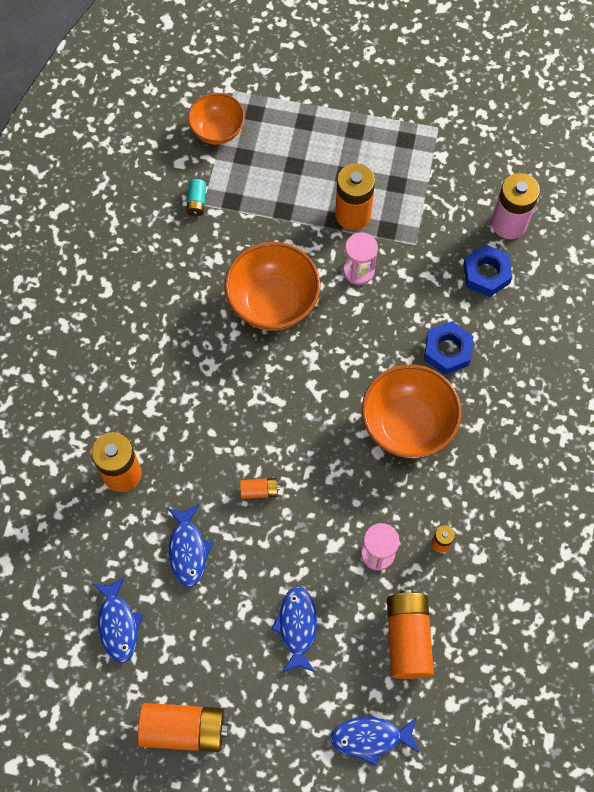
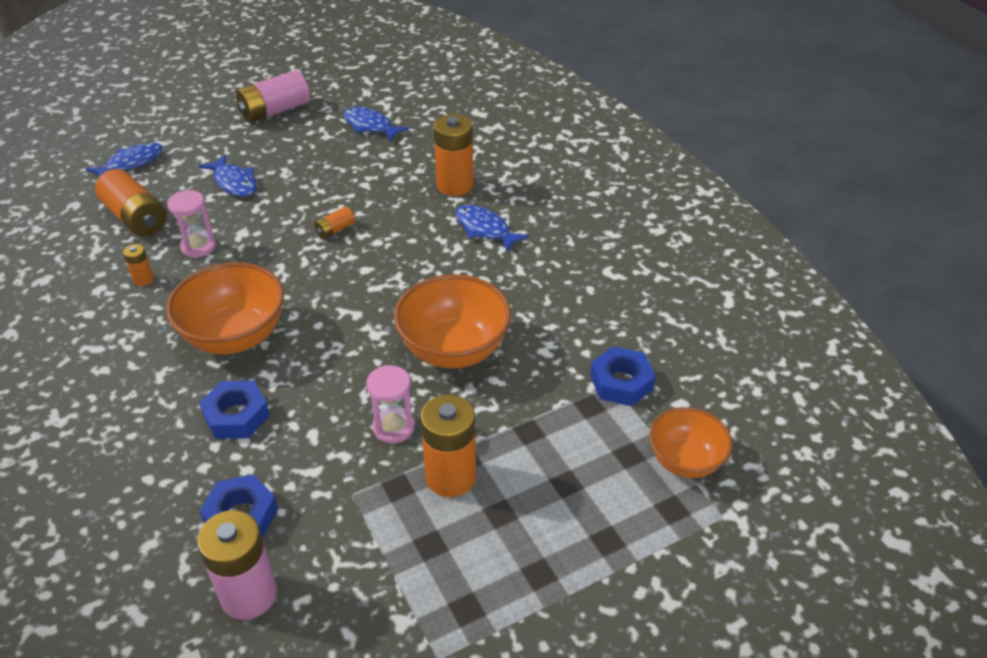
camera: 140 degrees right, 25 degrees down
(184, 729) = (275, 111): orange battery -> pink battery
(188, 550) = (359, 176): blue fish -> blue fish (485, 229)
(196, 202) = (621, 382): turquoise battery -> blue nut

